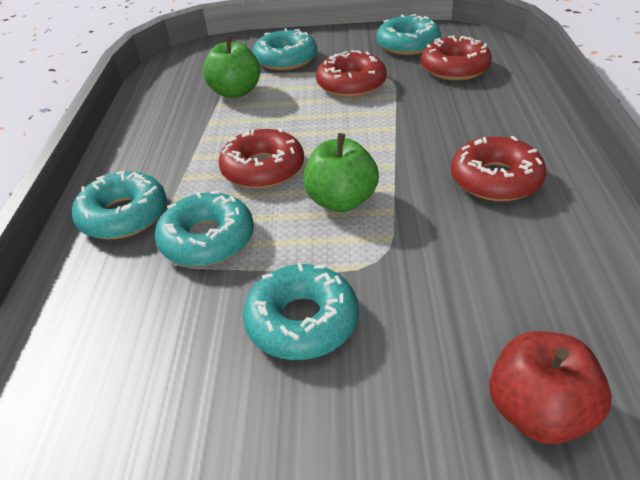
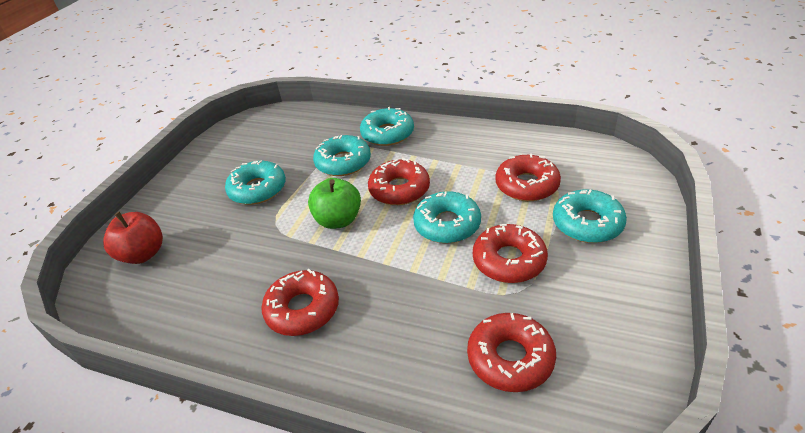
camera: 110 degrees right, 0 degrees up
(235, 92) = (527, 185): green apple -> red donut
(408, 44) = (595, 335): turquoise donut -> turquoise donut (447, 224)

